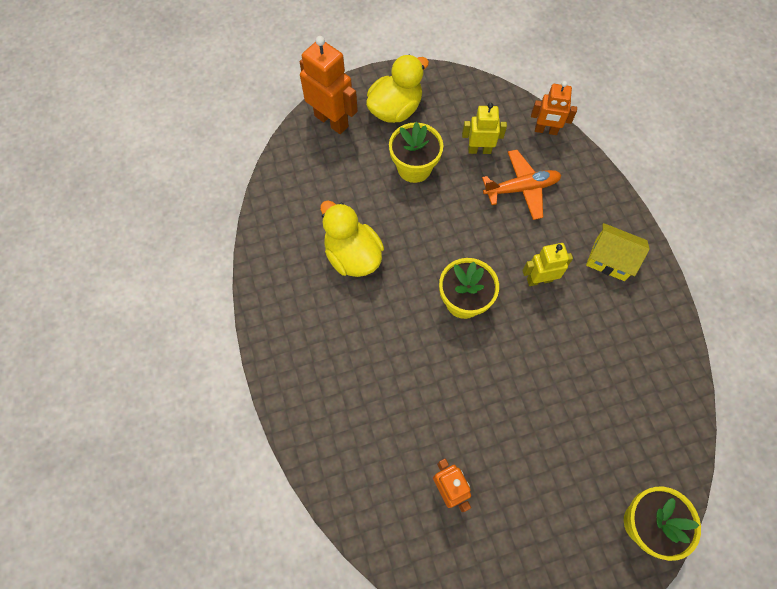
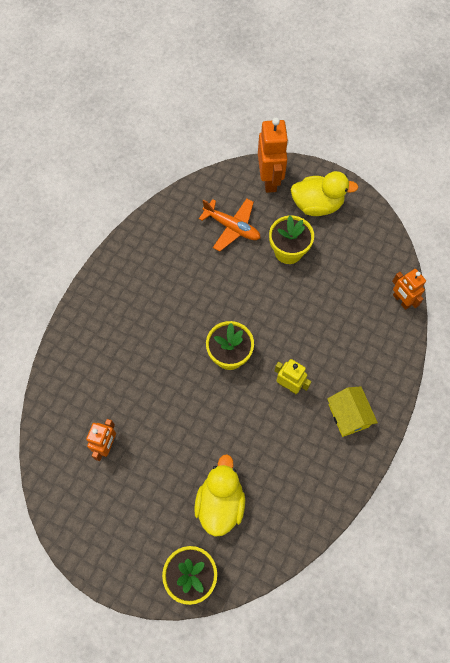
camera: 45 degrees right, 0 degrees up
(353, 256) = (195, 271): yellow duck -> yellow duck (220, 503)
(479, 150) = (342, 275): yellow robot -> none
(521, 188) = (342, 322): orange plane -> orange plane (232, 227)

